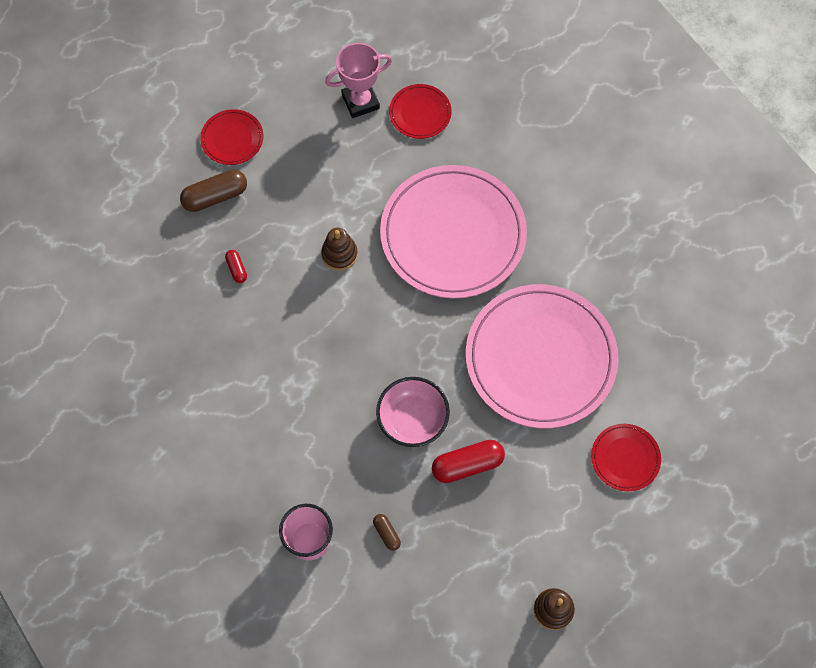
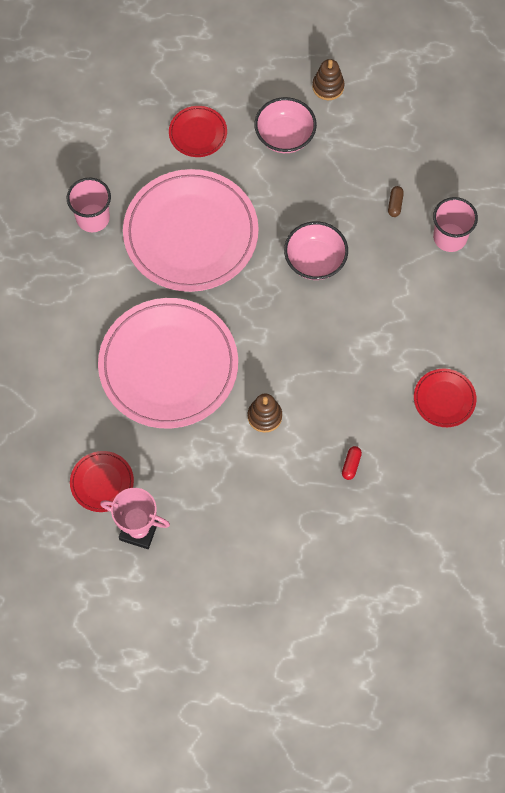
camera: 140 degrees left, 0 degrees up
(215, 196) = (321, 539): brown capsule -> none
(232, 139) = (268, 580): red plate -> red plate (444, 399)
(467, 464) = (304, 205): red capsule -> none
(546, 520) = (285, 136): none -> pink bowl
(634, 306) = (93, 218): none -> pink cup

